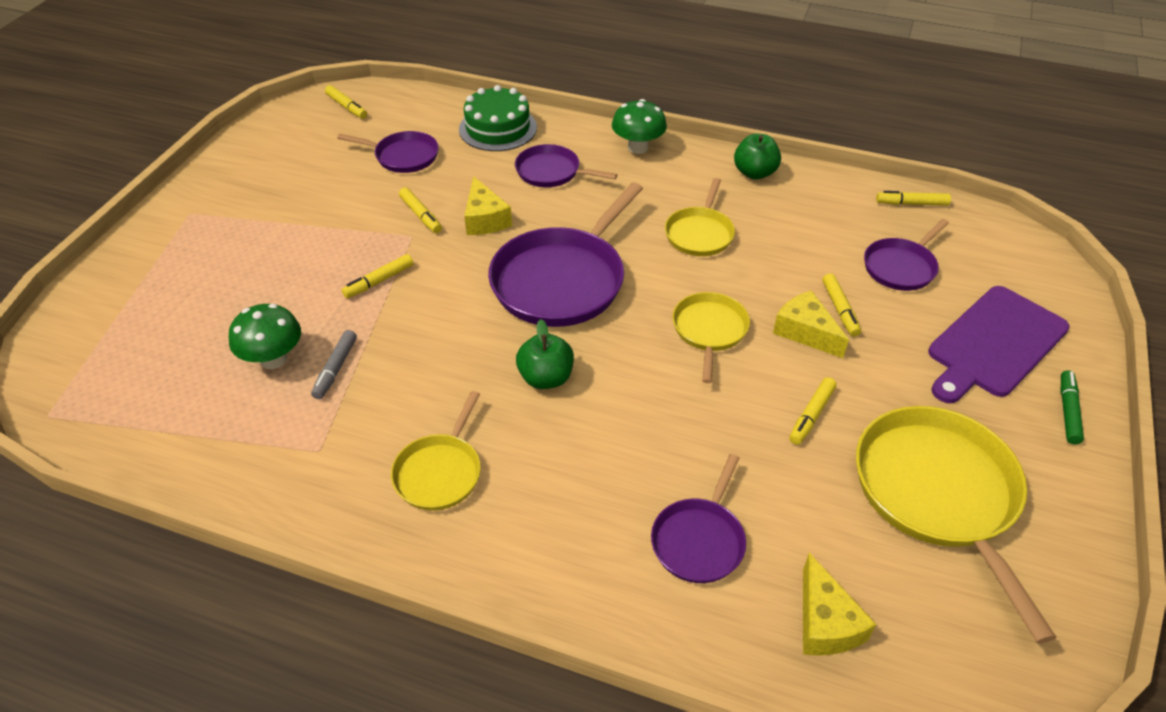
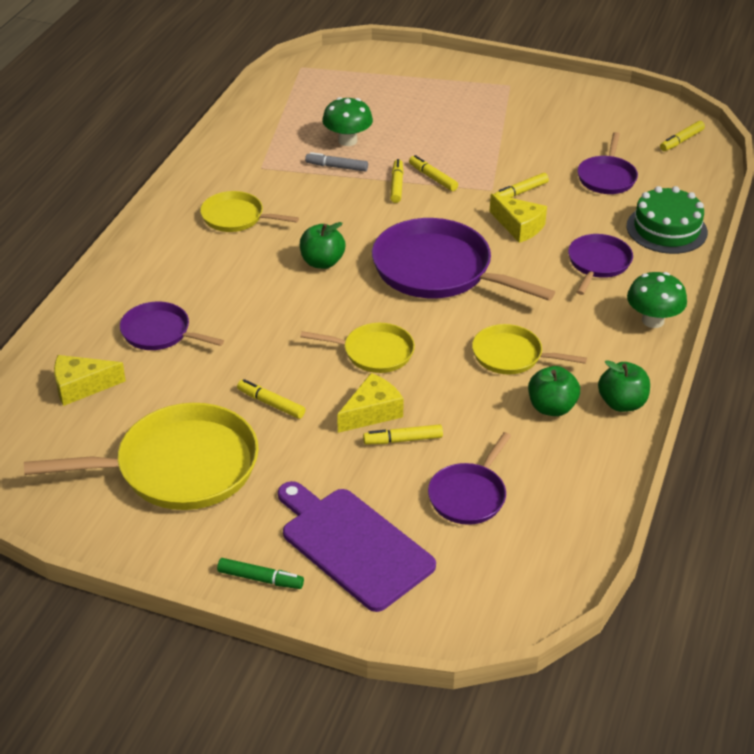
camera: 90 degrees right, 5 degrees down
(485, 219) = (519, 226): yellow cheese -> yellow cheese turned 120 degrees counterclockwise
(769, 212) = (551, 407): none -> green apple
(901, 267) = (469, 496): purple pan -> purple pan turned 105 degrees counterclockwise
(911, 204) = (583, 525): yellow marker -> yellow marker (396, 185)

